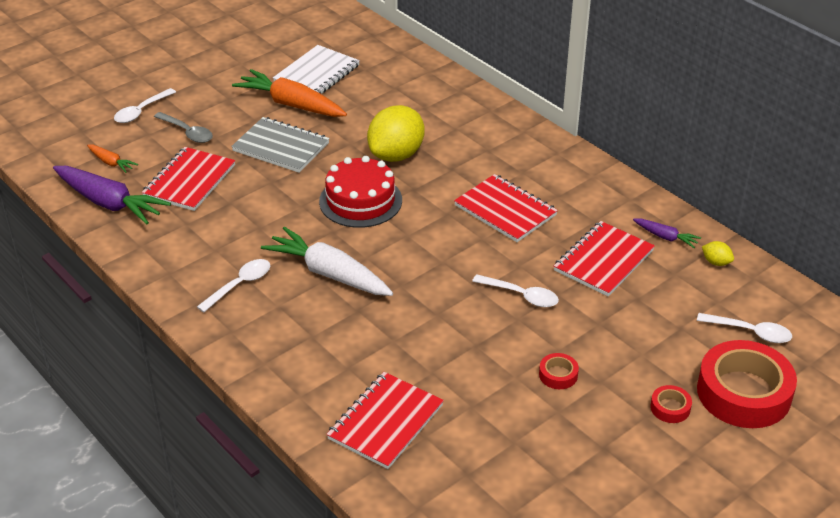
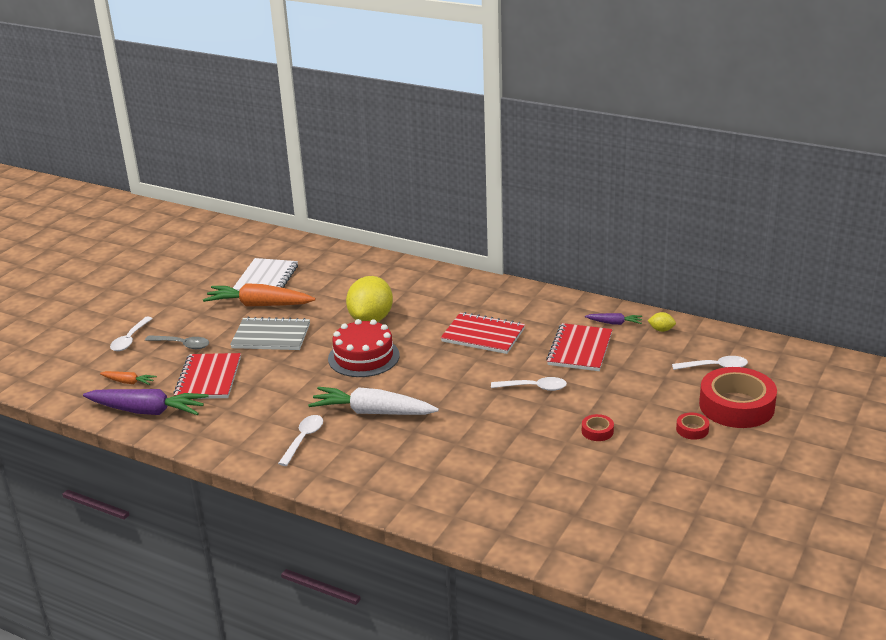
camera: 20 degrees left, 10 degrees down
(386, 422) = (488, 499): red notebook -> none

